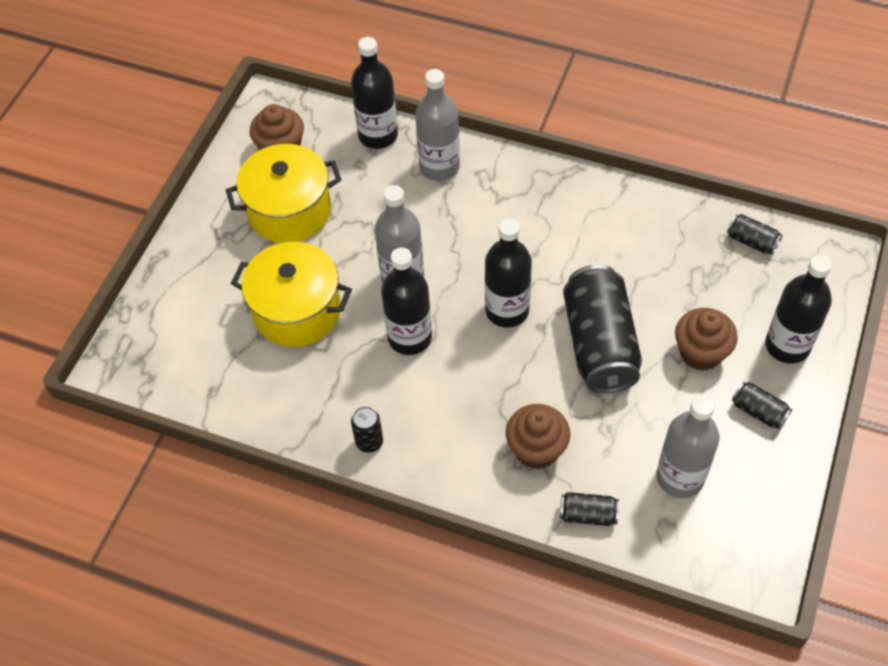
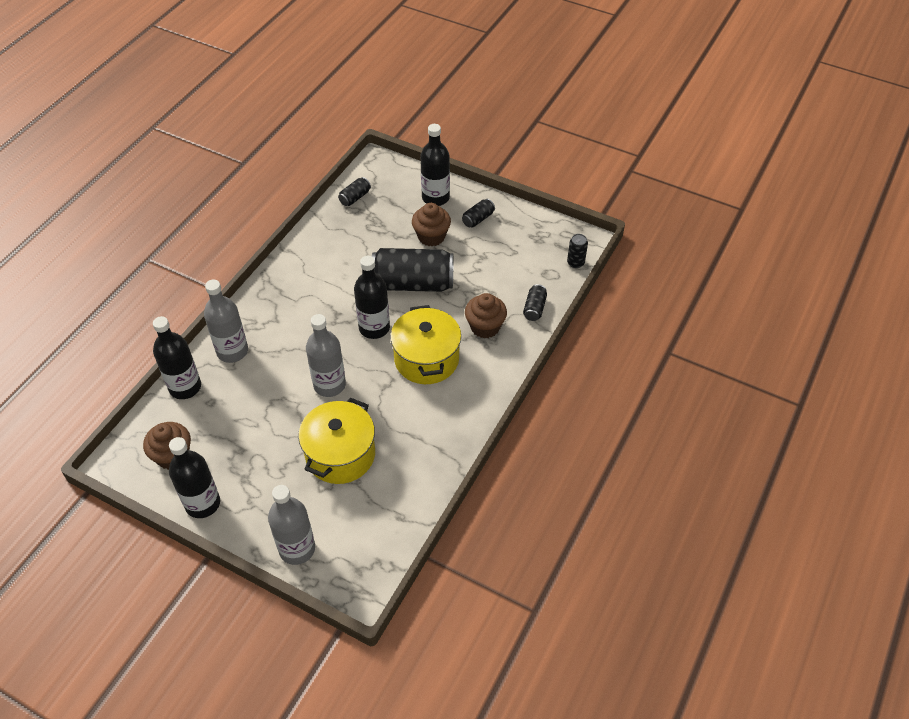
camera: 85 degrees left, 5 degrees down
(289, 211) = (241, 454): yellow pot -> yellow pot (426, 359)
(369, 442) = (463, 418): black can -> black can (575, 263)
(409, 337) = (382, 386): black bottle -> black bottle (202, 503)
(680, 477) = (516, 262): grey bottle -> grey bottle (297, 549)

